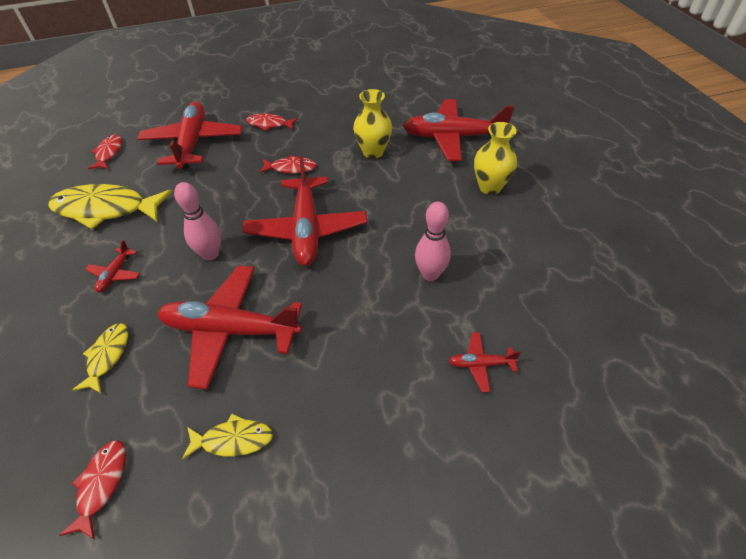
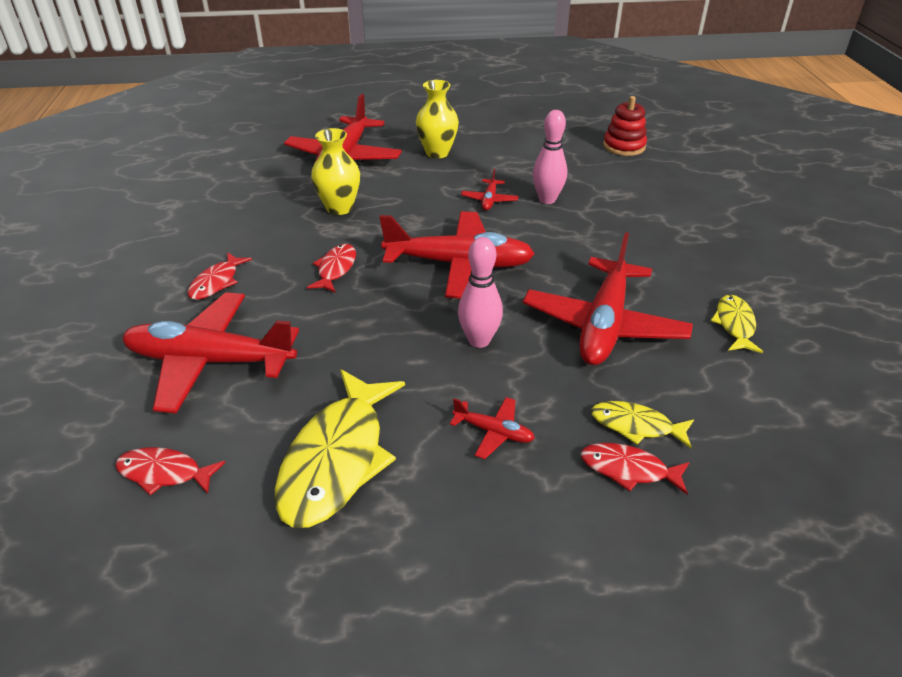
camera: 80 degrees left, 10 degrees down
(101, 484) = (797, 414): red fish -> red fish (628, 470)
(480, 364) = (649, 192): red plane -> red plane (489, 200)
(588, 336) = (624, 146): none -> red stacking toy

